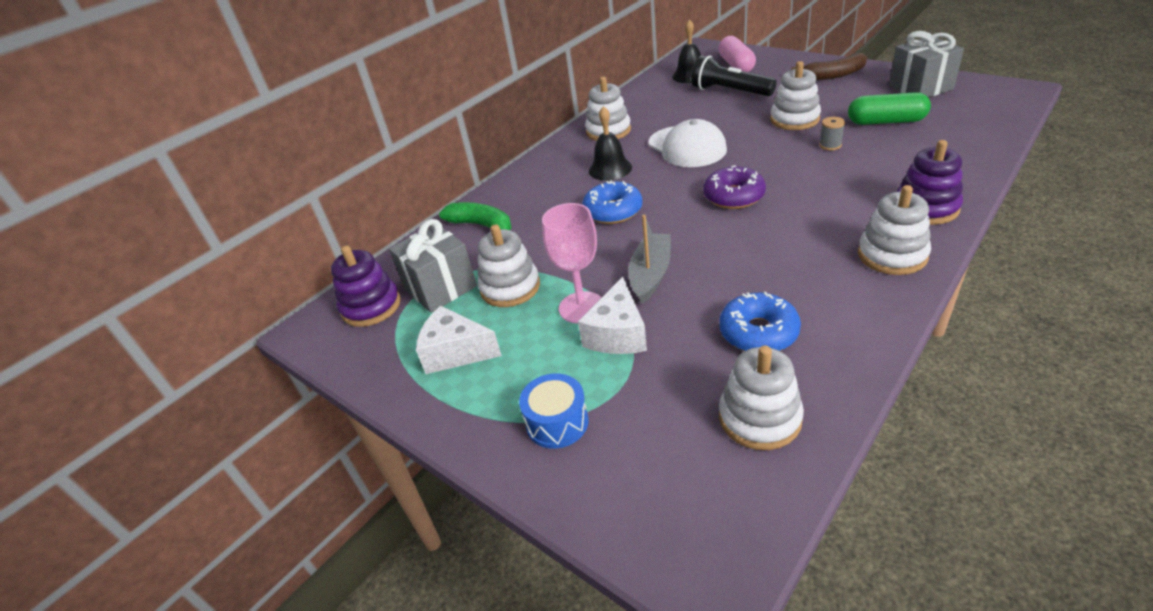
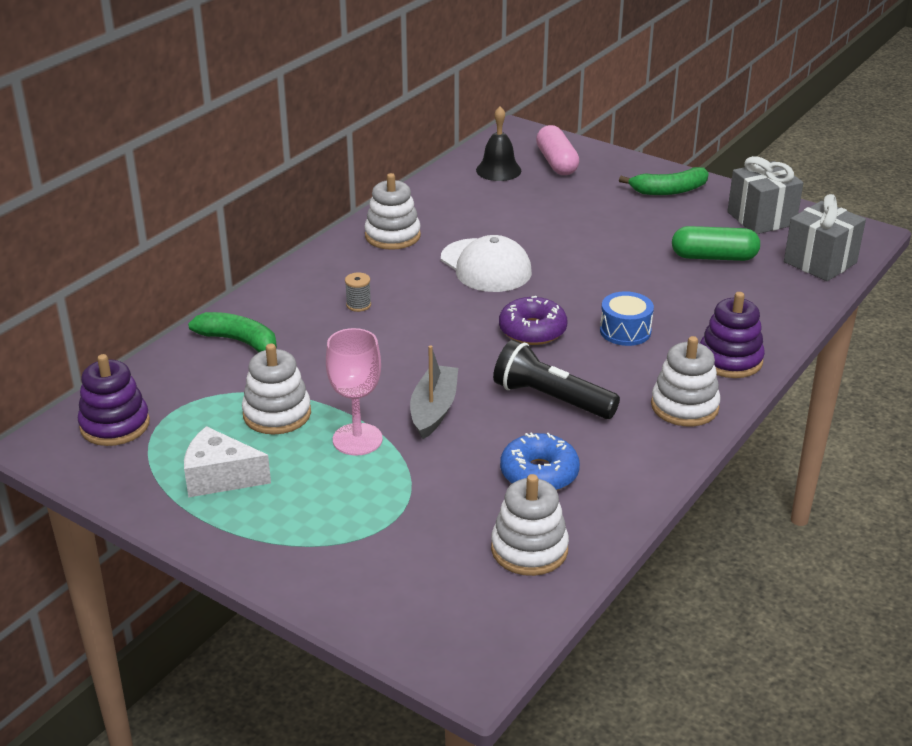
camera: 10 degrees left, 5 degrees down
(440, 288) = (195, 409): grey gift -> grey gift (820, 262)
(557, 422) = (331, 547): blue drum -> blue drum (625, 331)
(610, 169) = (393, 285): black bell -> none
(613, 211) = (395, 336): blue donut -> none
(617, 334) = (395, 468): white cheese -> none
(730, 91) = (544, 198): black flashlight -> black flashlight (551, 399)
(794, 119) = (614, 243): white stacking toy -> none
(830, 145) = (647, 280): grey spool -> grey spool (358, 305)
(833, 75) = (669, 190): brown banana -> green banana

